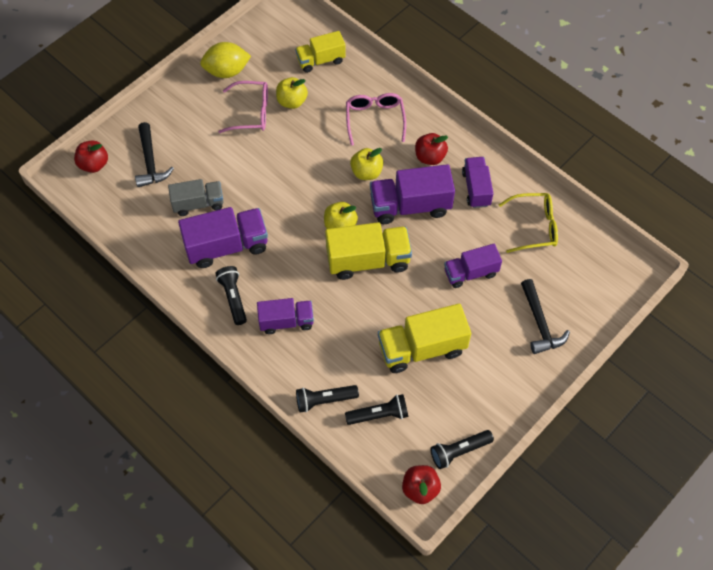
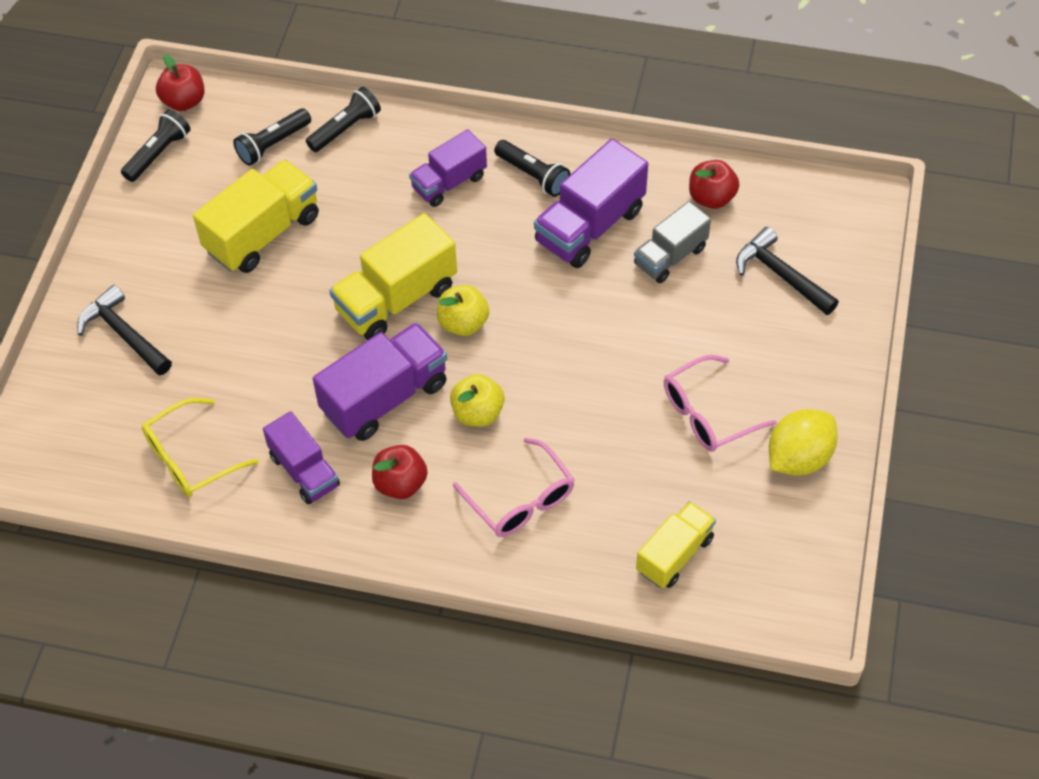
camera: 150 degrees right, 5 degrees down
(94, 164) = (849, 234): red apple -> red apple (711, 198)
(292, 101) = (664, 462): yellow apple -> none
(470, 273) = (249, 351): purple truck -> none

